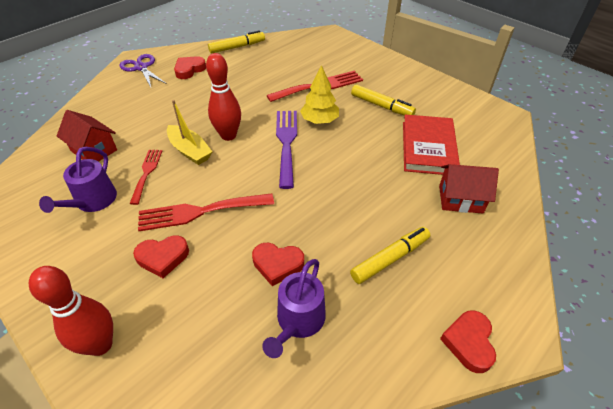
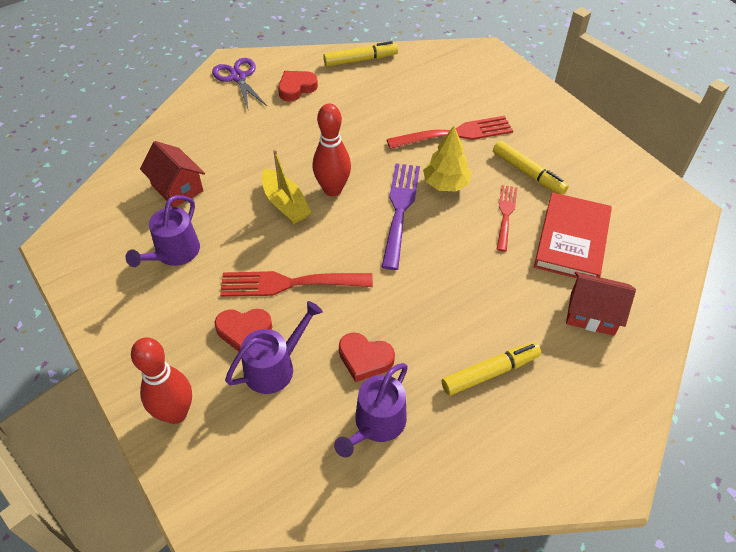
camera: 10 degrees right, 5 degrees up
(147, 173) = (234, 226): red fork -> red fork (505, 214)
(195, 285) = (274, 367): none -> purple watering can
(469, 342) = (552, 477): red heart -> none

